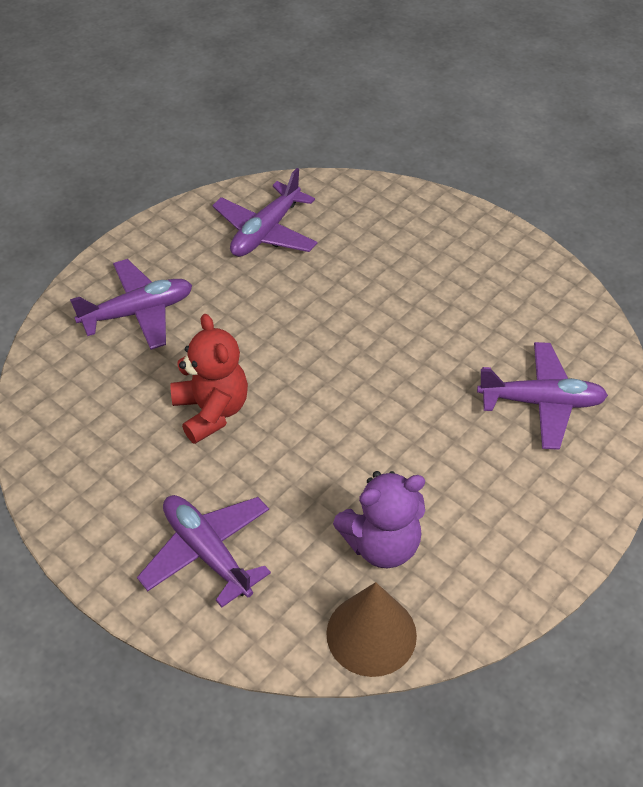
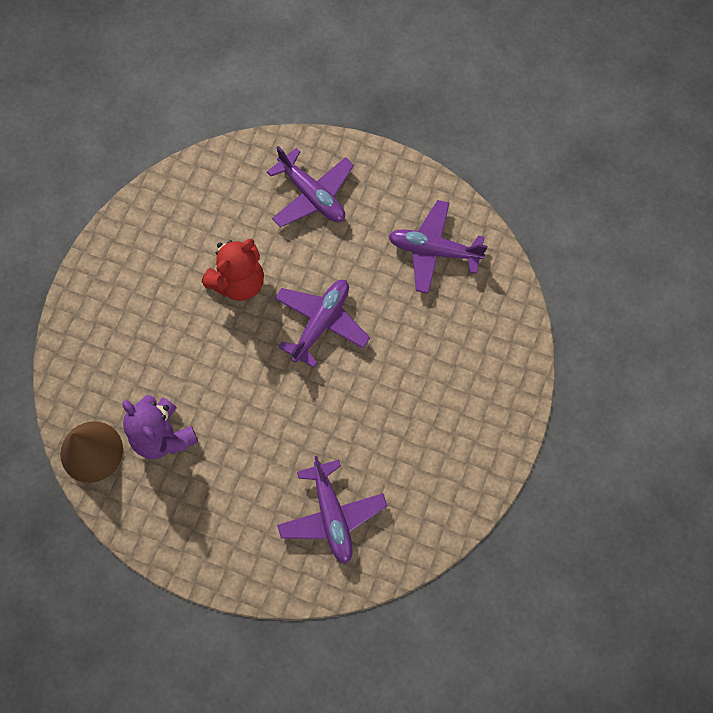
camera: 70 degrees right, 20 degrees up
(207, 552) = (121, 326): purple plane -> purple plane (321, 323)

